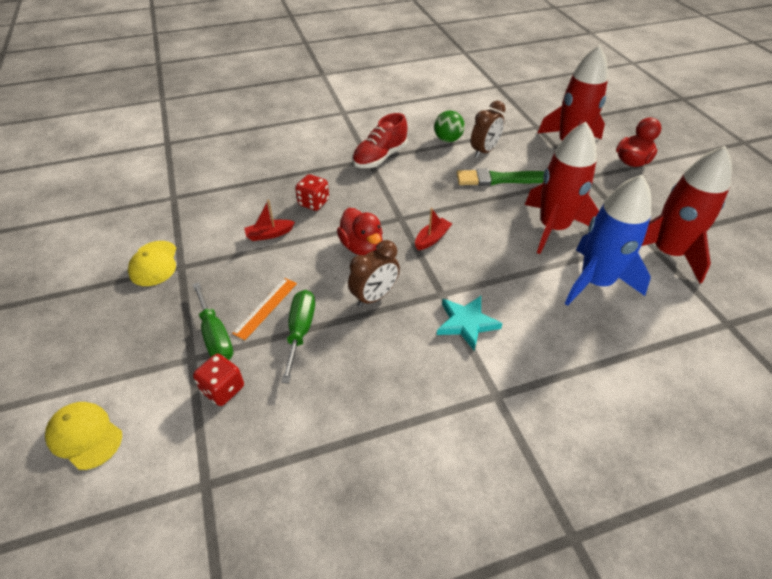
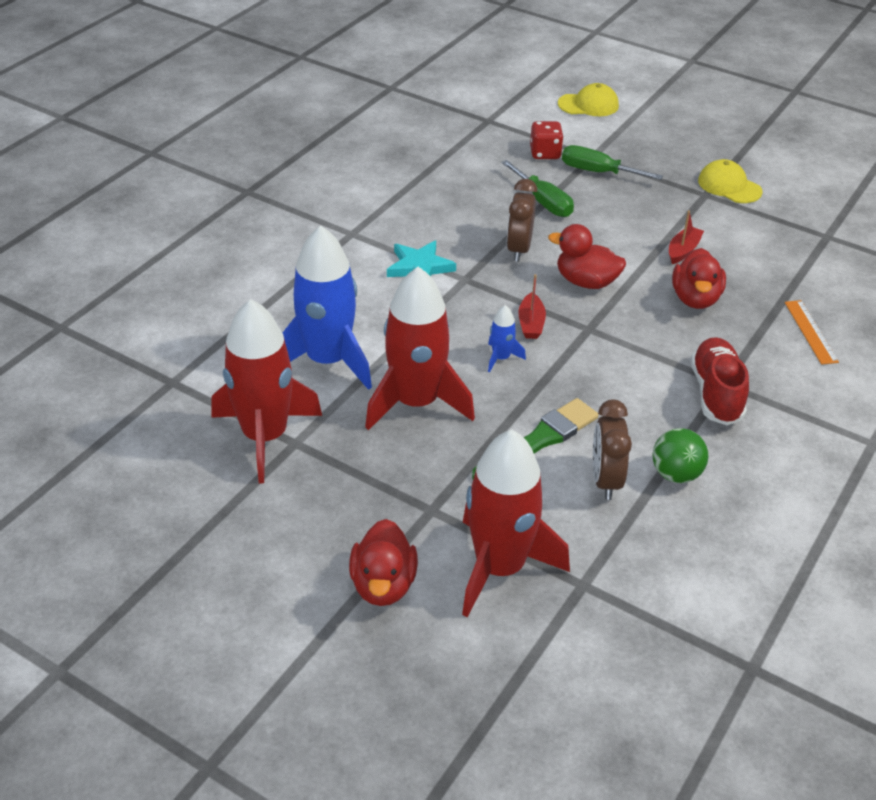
camera: 140 degrees right, 5 degrees down
(265, 307) = (592, 202): orange ruler -> orange ruler (810, 332)
(313, 203) = (695, 299): red dice -> red duck
(475, 227) = (501, 358): none -> blue rocket

